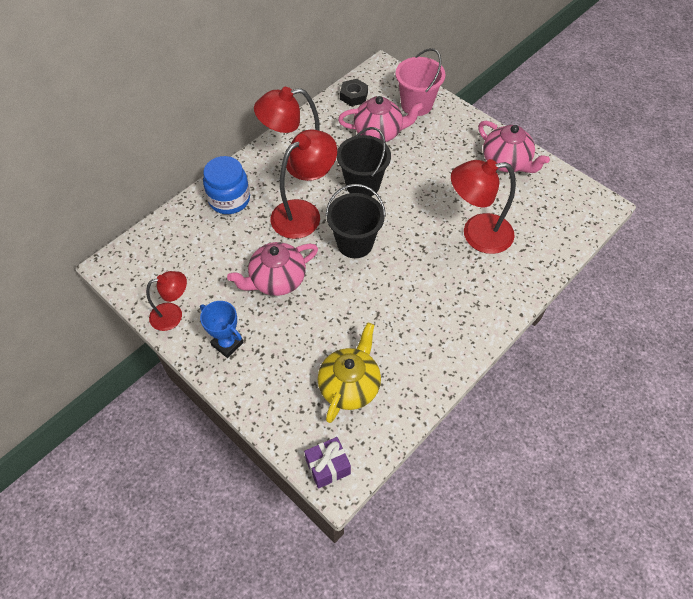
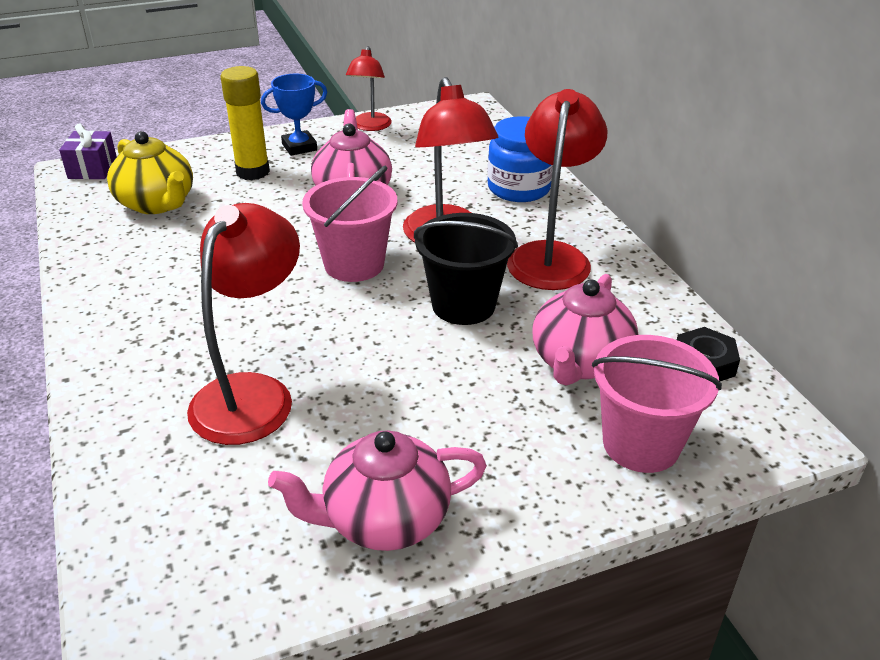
camera: 115 degrees right, 20 degrees down
(278, 353) = (253, 172): none -> yellow glue stick
(355, 243) = (354, 264): black bucket -> pink bucket

